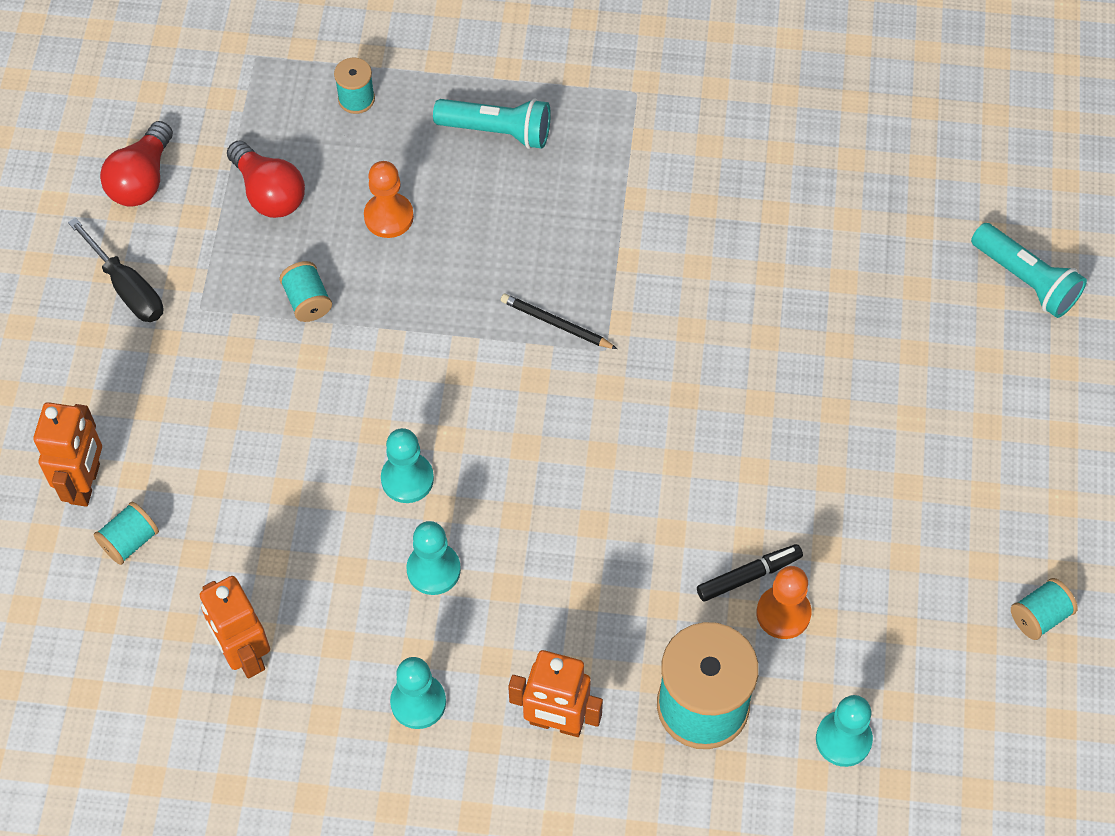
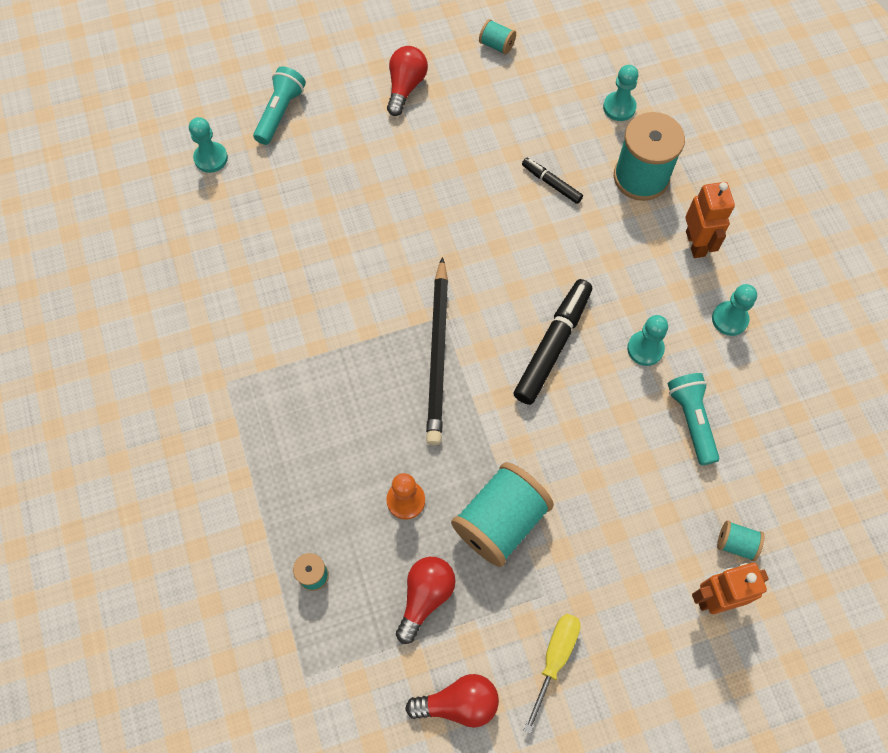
camera: 115 degrees left, 5 degrees up
(127, 287) = (554, 659): black screwdriver -> yellow screwdriver
(244, 654) = (763, 431): orange robot -> none
(307, 301) = (500, 522): turquoise spool -> turquoise spool, size x2.17
(407, 479) = (595, 392): turquoise pawn -> turquoise pawn (211, 158)
(498, 131) = (300, 459): turquoise flashlight -> turquoise flashlight (691, 420)
(498, 460) = (552, 345): none -> black marker
(556, 324) = (438, 354): black pencil -> black pencil, size x2.18
(783, 613) = (564, 159): orange pawn -> none
(1007, 455) = (405, 87): none -> red light bulb

